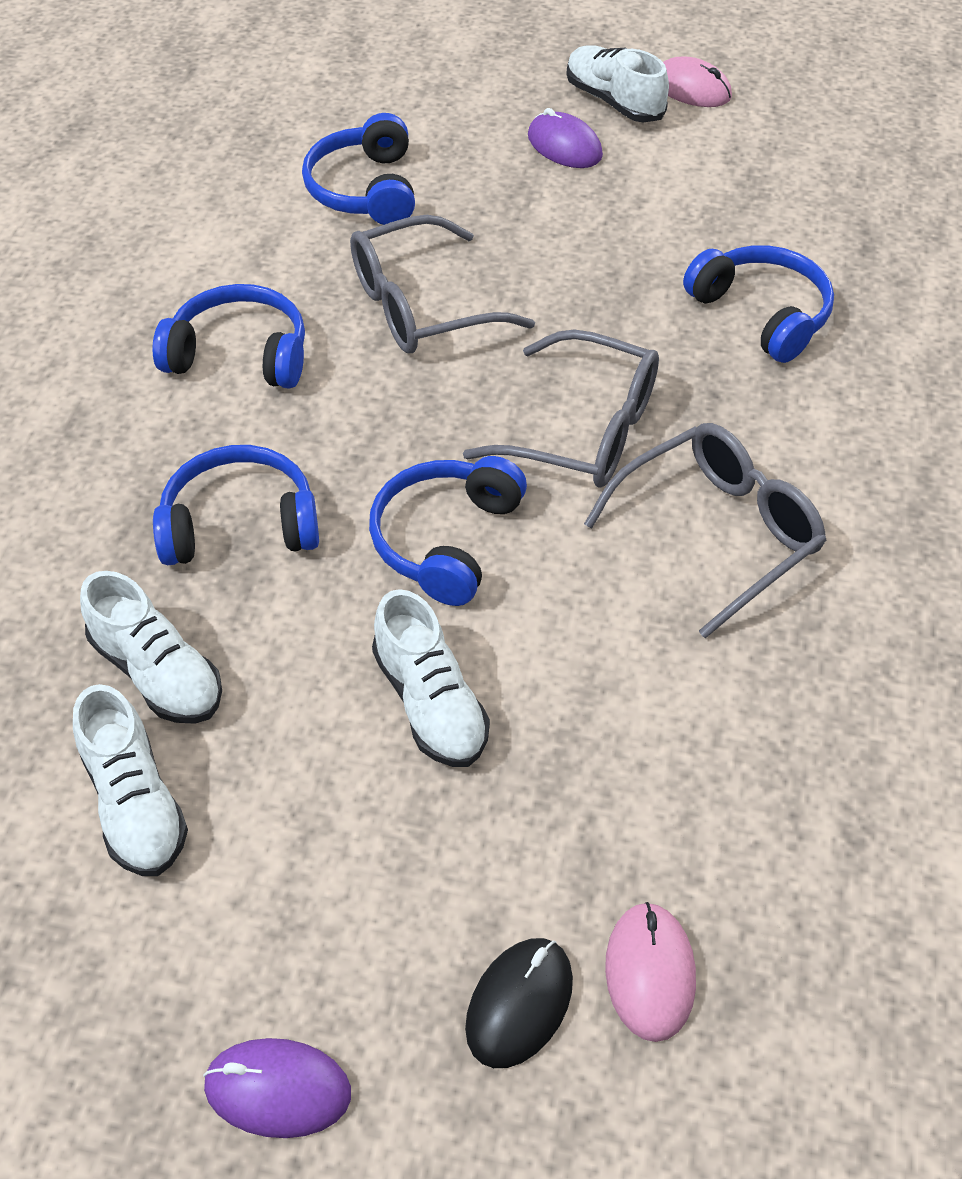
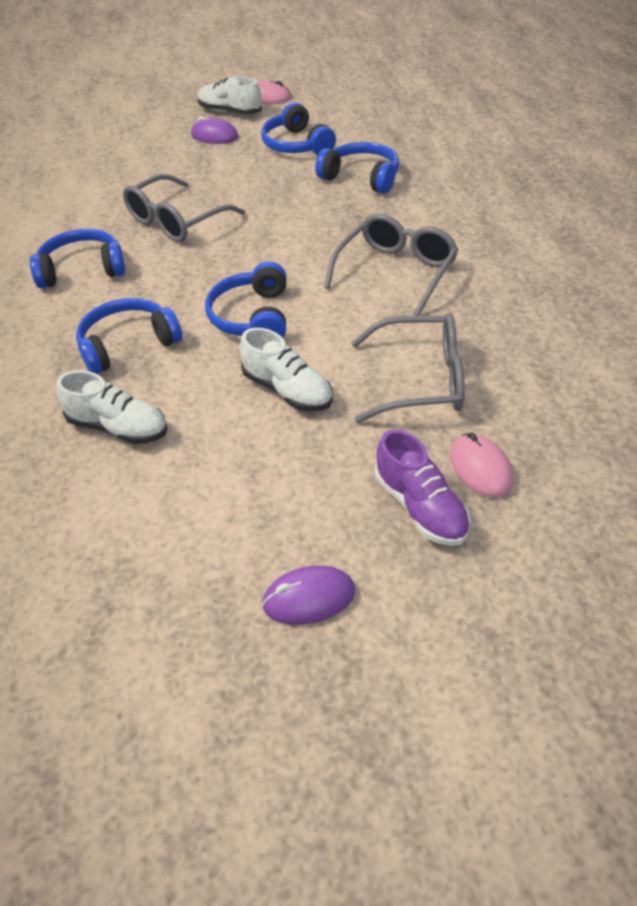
camera: 20 degrees left, 5 degrees down
(135, 803) = (141, 493): white shoe -> none
(364, 189) = (113, 180): blue headphones -> blue headphones (296, 145)
(519, 1004) = (420, 507): black mouse -> purple shoe
(582, 430) = (298, 249): grey glasses -> grey glasses (420, 380)

